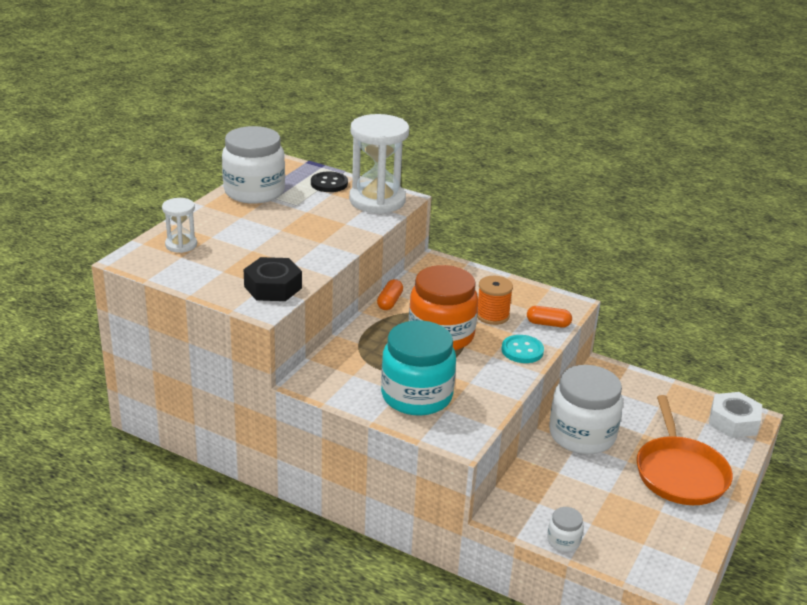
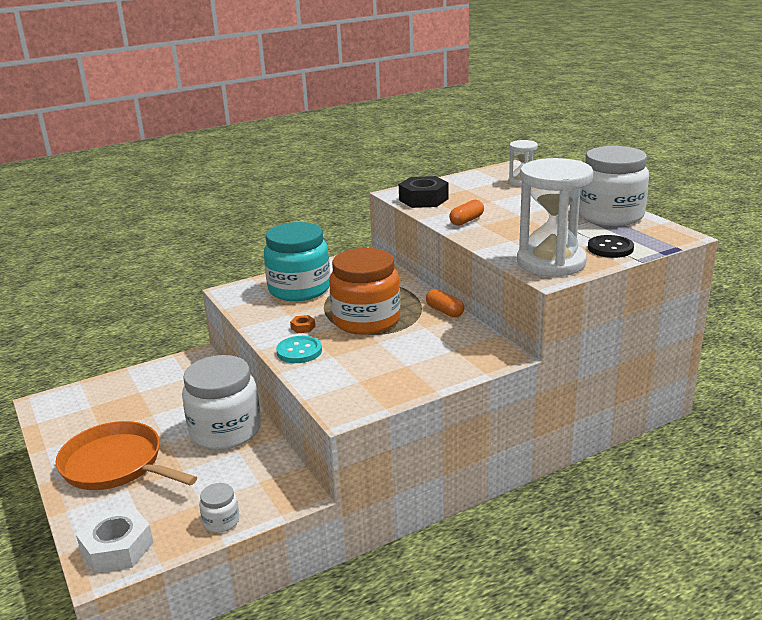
camera: 125 degrees right, 5 degrees down
(485, 364) = (303, 327): none -> orange nut
(492, 315) = (370, 355): orange spool -> none
(548, 324) = (323, 381): orange capsule -> orange capsule (466, 221)
(563, 541) = (143, 373): white jar -> white jar (221, 521)

